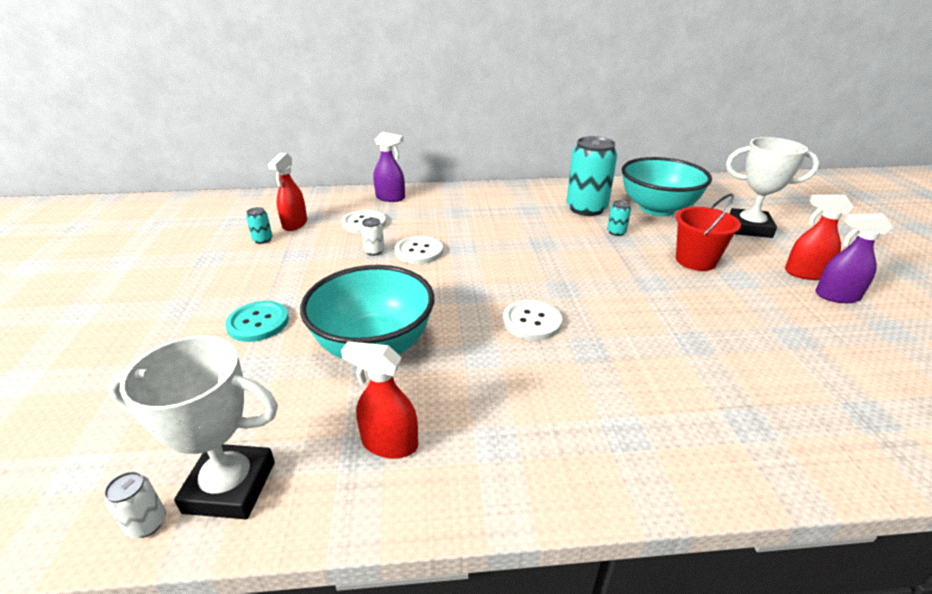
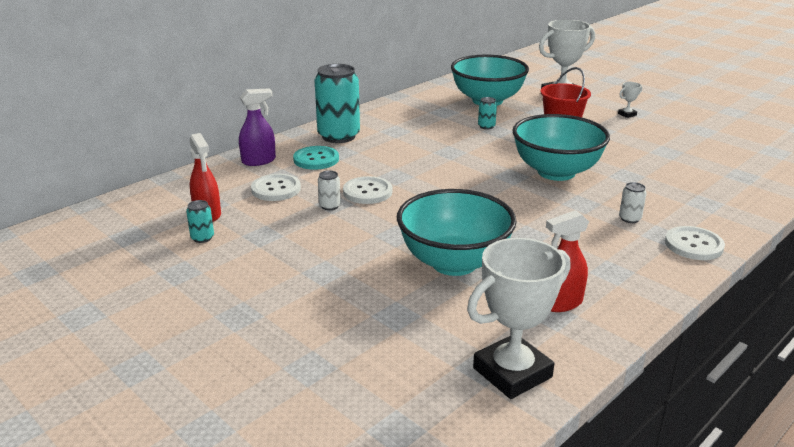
camera: 40 degrees left, 5 degrees down
(147, 523) = (499, 416): white can -> white can (630, 219)
(258, 323) = (336, 291): turquoise button -> turquoise button (316, 159)
(531, 321) = (526, 203): white button -> white button (693, 245)
(586, 209) = (439, 116): turquoise can -> turquoise can (338, 136)
(615, 303) = (556, 172): none -> turquoise bowl
(805, 273) = (627, 114): red spray bottle -> white trophy
(836, 296) = (657, 122): purple spray bottle -> none

